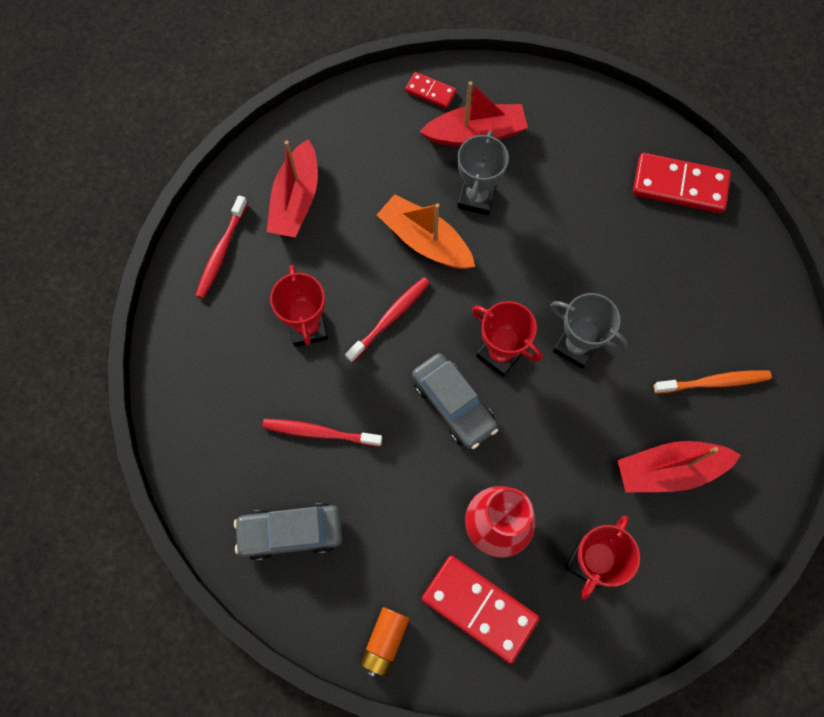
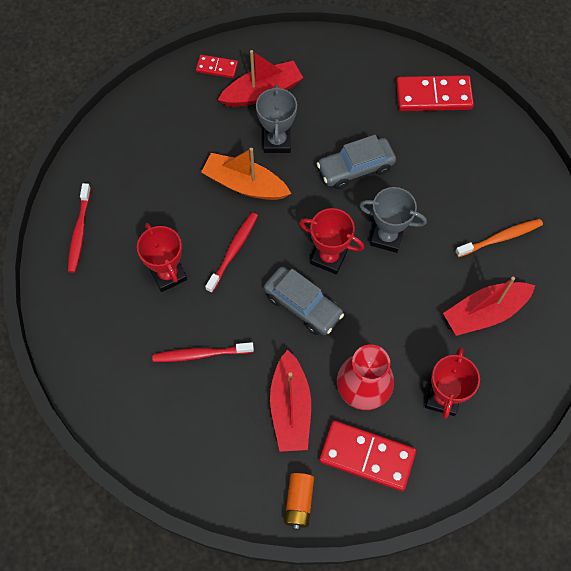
camera: 15 degrees left, 5 degrees down
(291, 532) = (199, 438): grey car -> grey car (355, 168)
(296, 200) = (130, 177): red boat -> red boat (290, 408)

